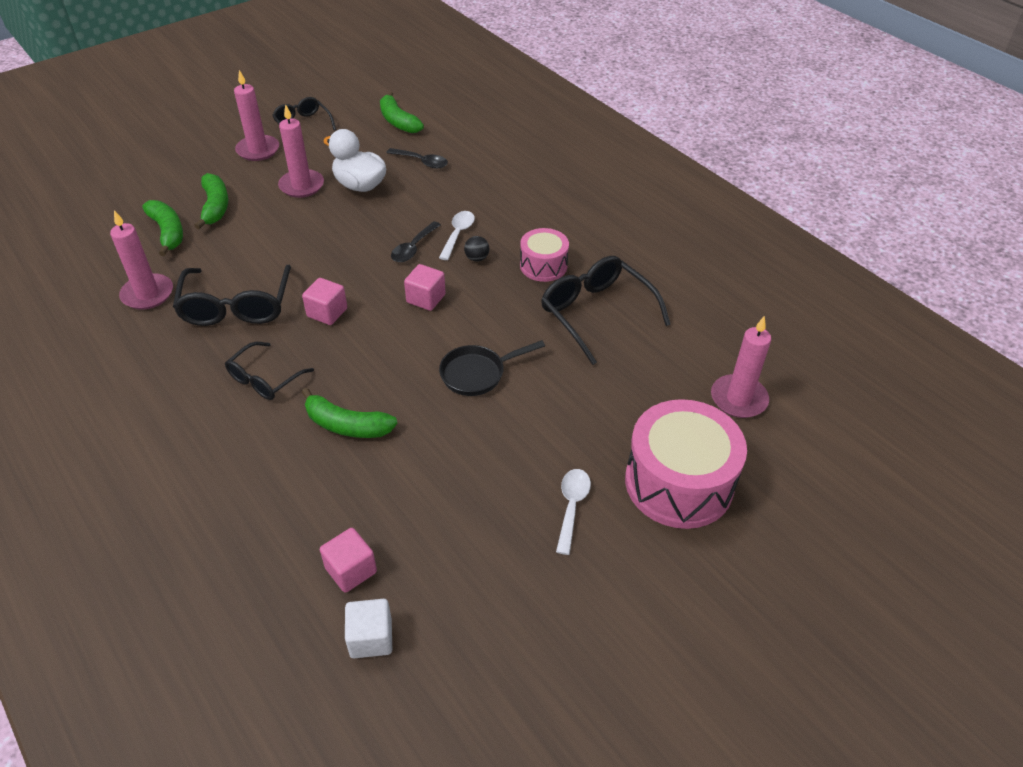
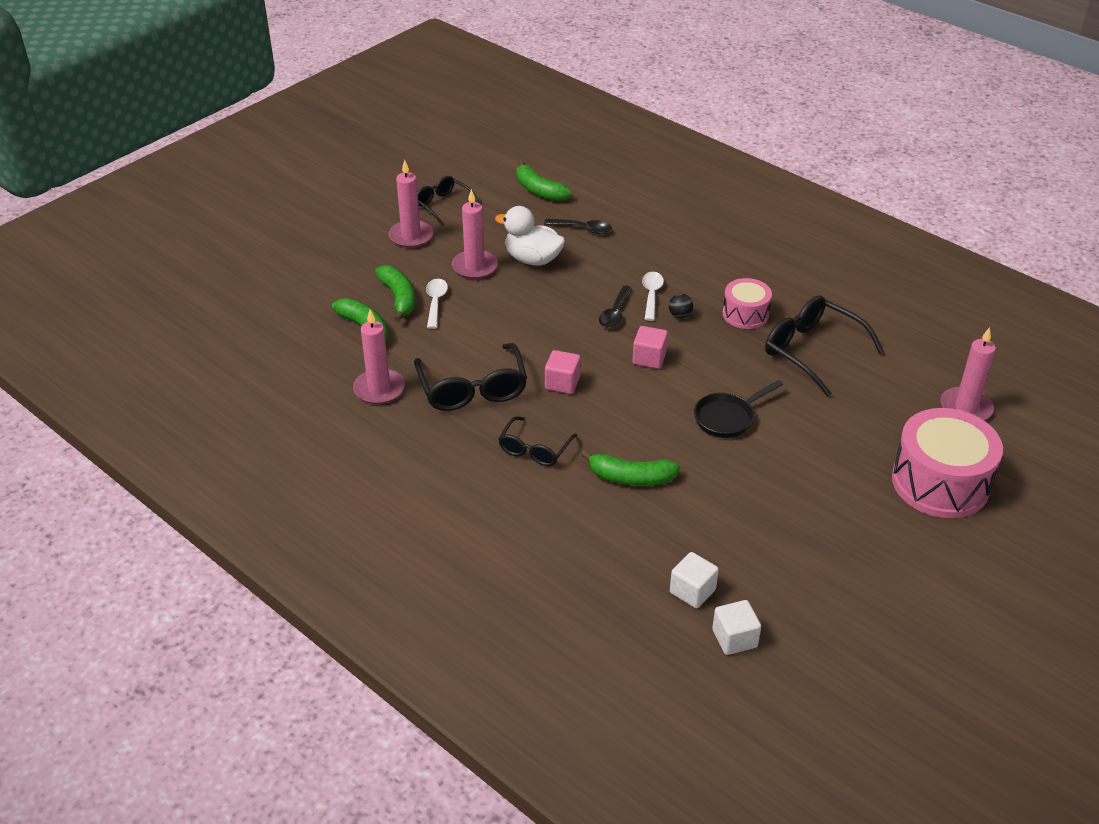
camera: 10 degrees left, 5 degrees down
(351, 570) = (692, 591): pink cube -> white cube
(572, 506) = (857, 514): white spoon -> white spoon (435, 302)

